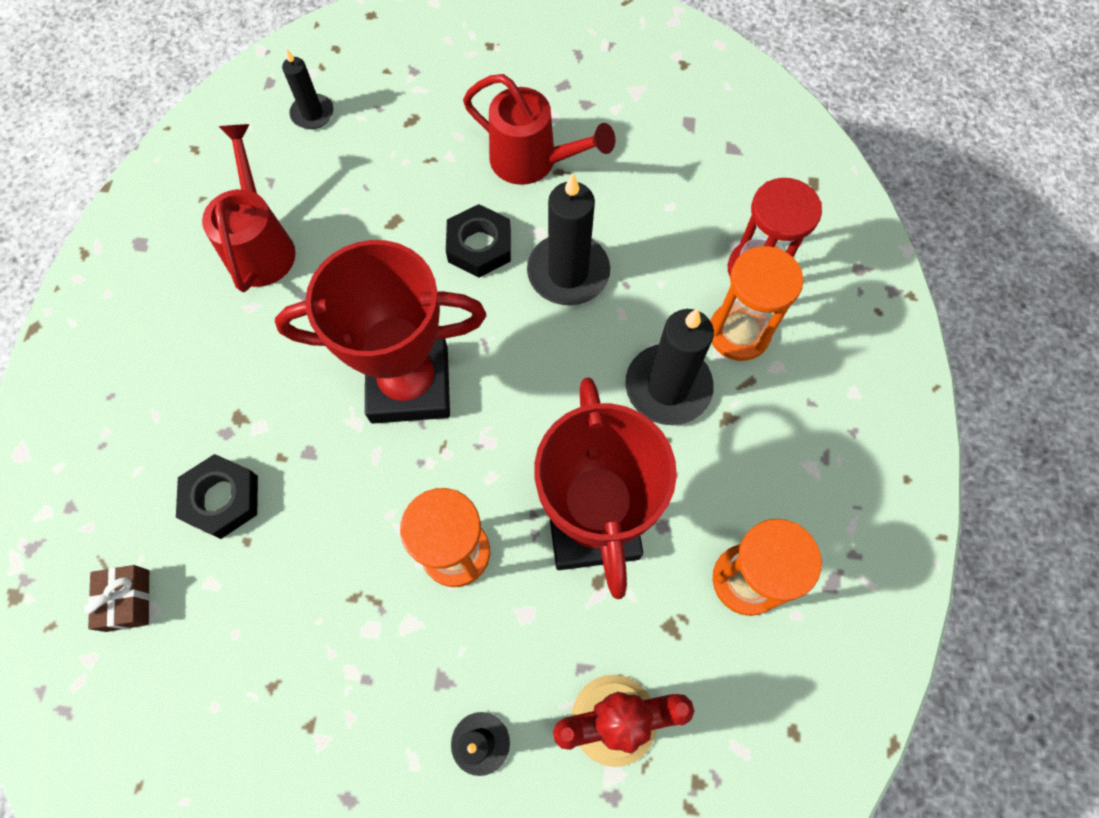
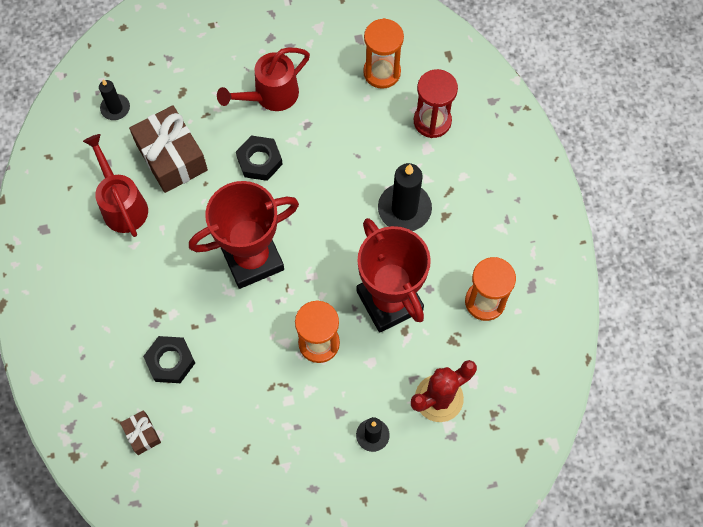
camera: 20 degrees left, 0 degrees up
(358, 202) = (171, 157): none -> brown gift
(532, 162) = (270, 96): red watering can -> red watering can turned 135 degrees clockwise
(568, 272) = (320, 159): black candle -> none
(738, 333) = (434, 163): orange hourglass -> orange hourglass (382, 72)

